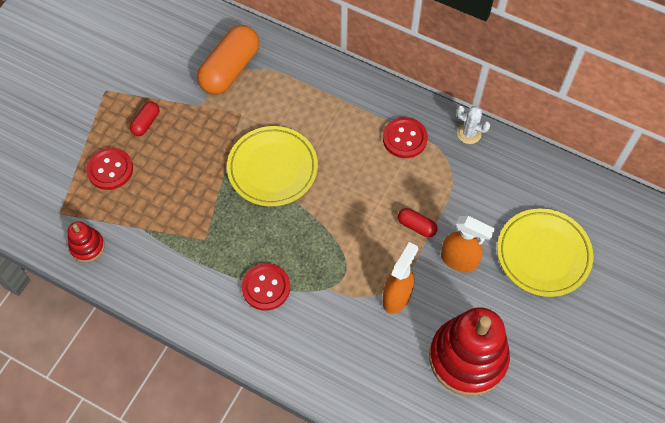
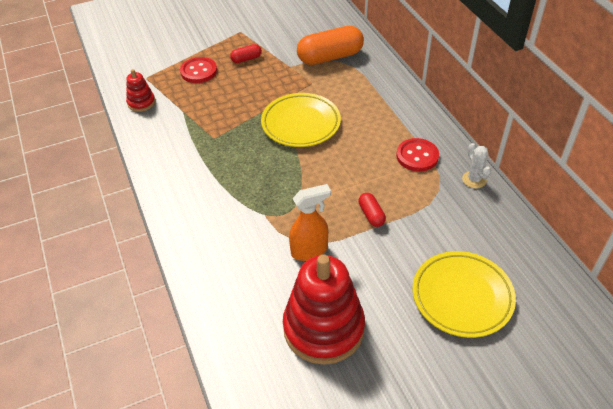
camera: 40 degrees right, 15 degrees down
(266, 287) = (223, 188): red button -> none
(459, 260) = (384, 257): orange spray bottle -> none

